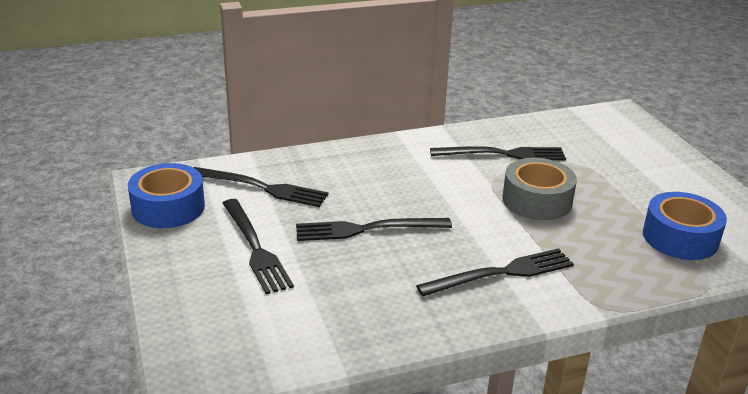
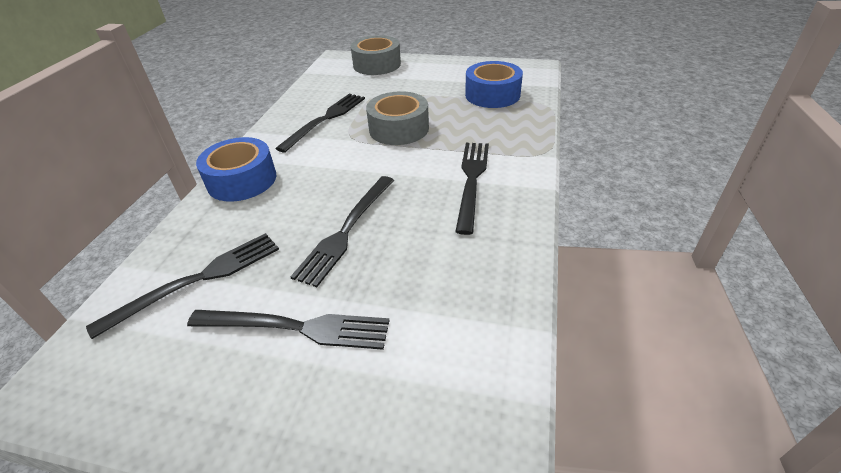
camera: 55 degrees left, 10 degrees up
(168, 207) = (130, 387): blue tape -> blue tape (242, 180)
(641, 140) = (377, 65): none -> grey tape

